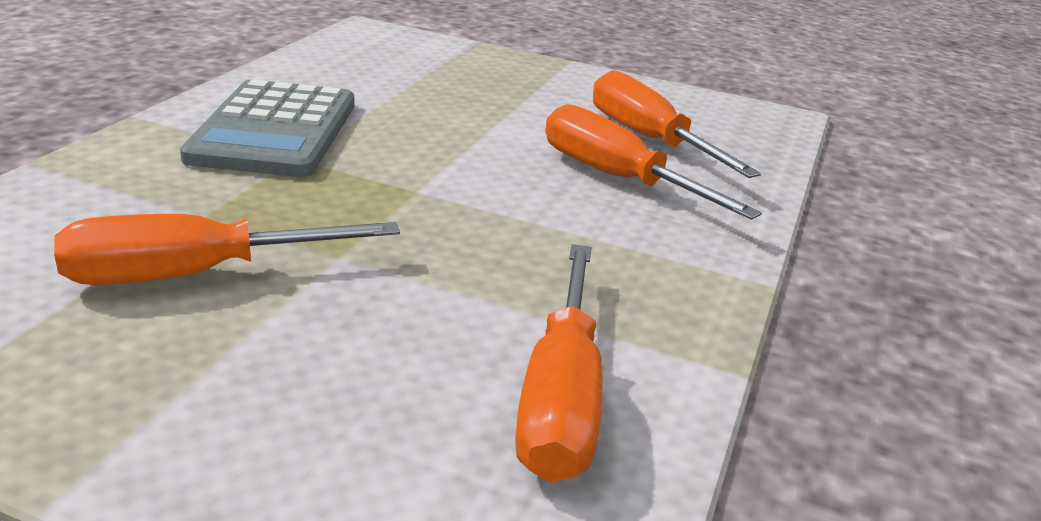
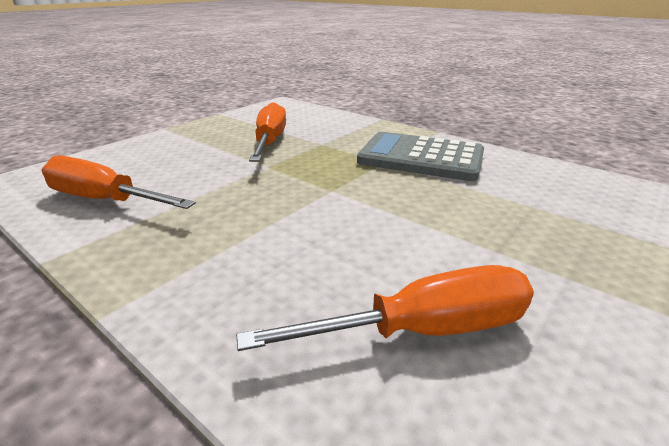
camera: 110 degrees right, 0 degrees up
(618, 178) = (325, 277): orange screwdriver -> none

